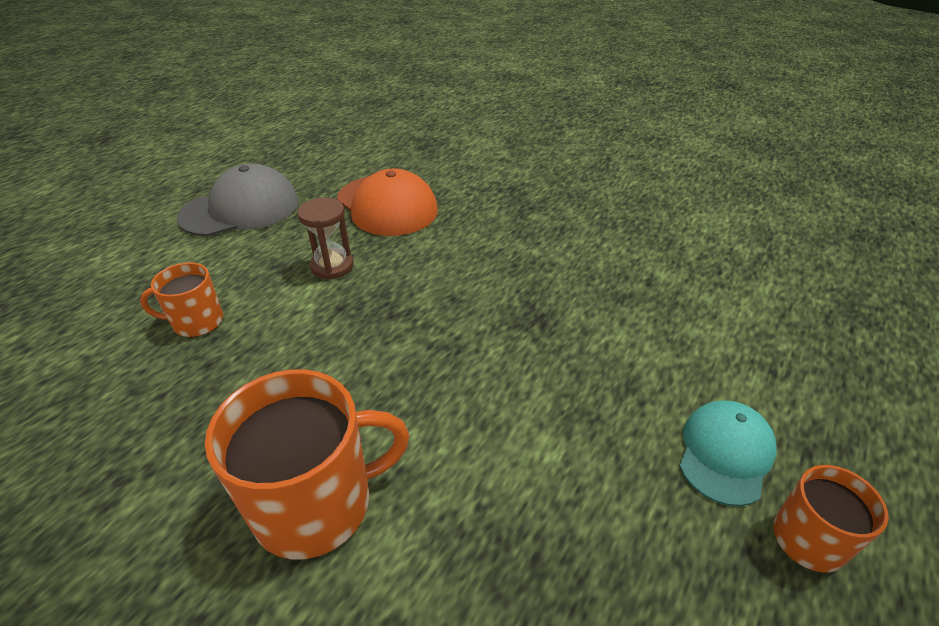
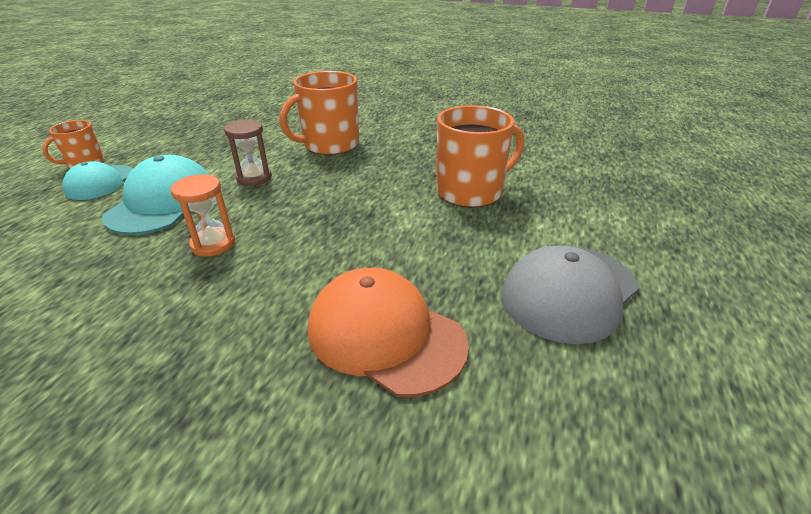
camera: 165 degrees right, 5 degrees down
(197, 322) = (470, 191): orange mug -> orange mug, size x1.79
(332, 266) = (401, 244): brown hourglass -> brown hourglass (254, 178)
(515, 298) = (213, 244): none -> orange hourglass
(596, 378) = (163, 202): none -> turquoise cap

